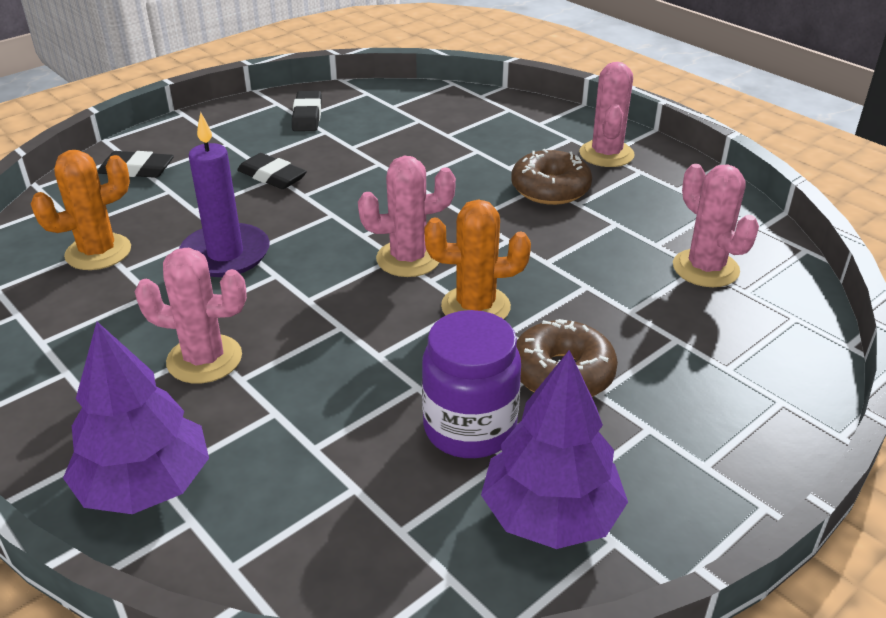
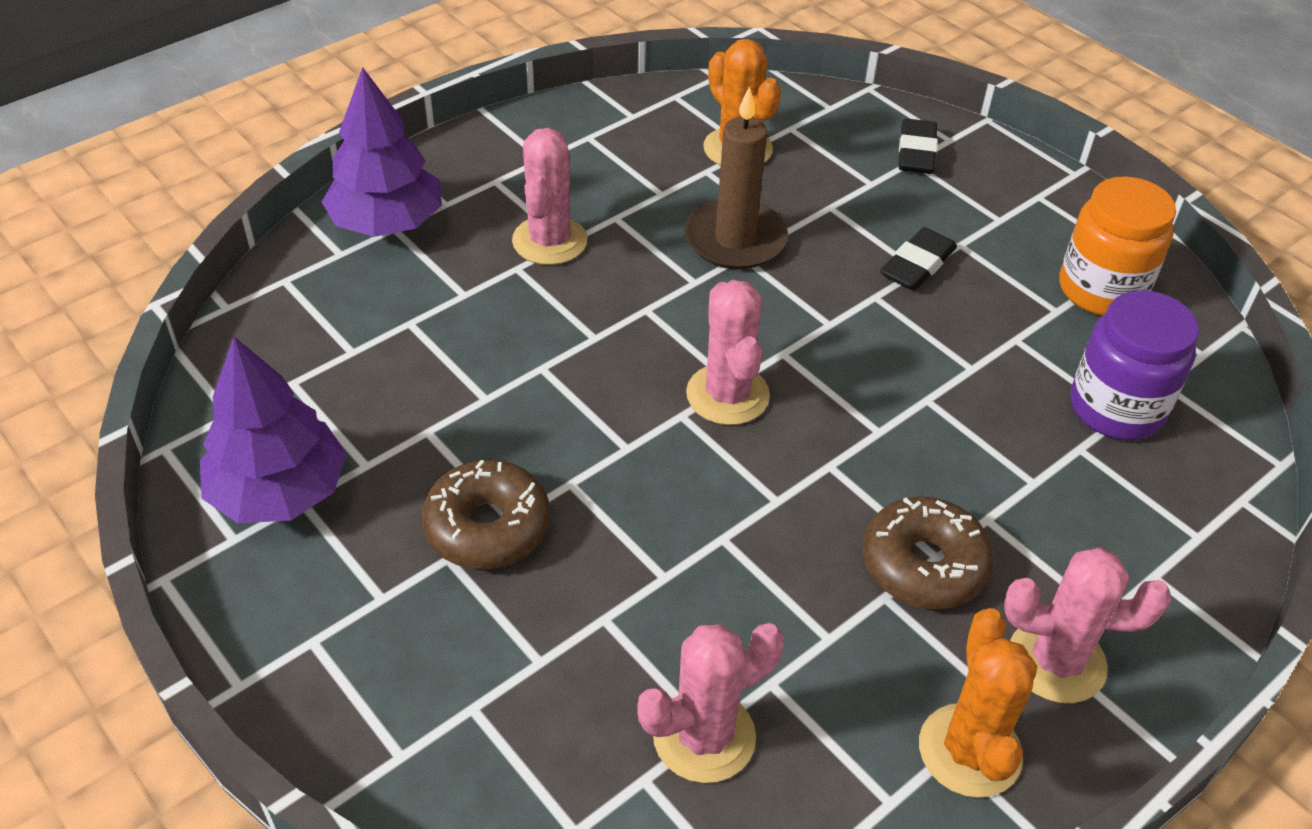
camera: 90 degrees right, 10 degrees up
(225, 254) = (735, 239): purple candle -> brown candle
(307, 116) = (1101, 290): black eraser -> orange jar
(469, 428) = (413, 437): purple jar -> purple jar (1116, 408)
(475, 307) = (622, 455): orange cactus -> orange cactus (969, 751)

